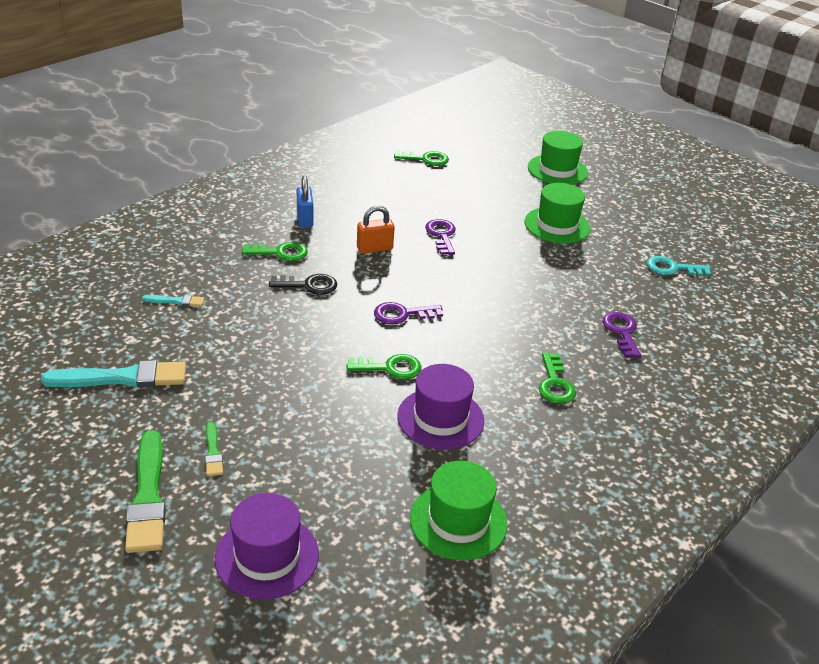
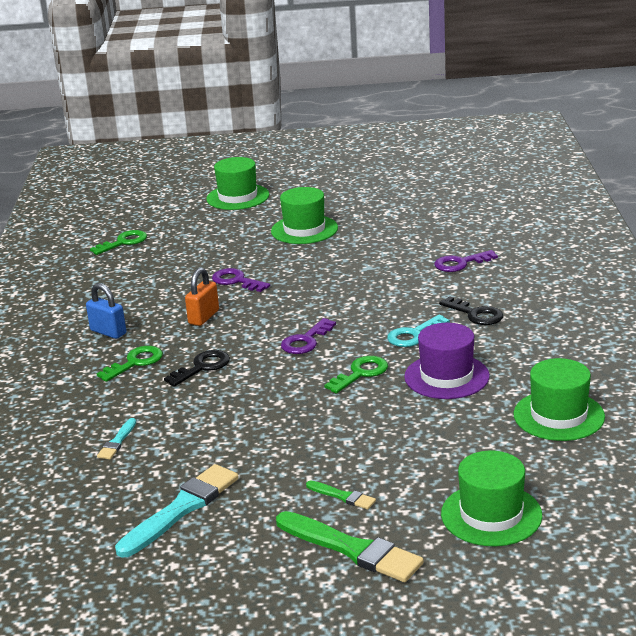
camera: 40 degrees left, 10 degrees down
(176, 301) = (117, 441): turquoise brush -> turquoise brush turned 150 degrees clockwise
(267, 556) = (491, 515): purple hat -> green hat
(555, 384) = (476, 314): green key -> black key
(622, 332) = (460, 263): purple key -> purple key turned 60 degrees counterclockwise
(672, 268) = (423, 212): turquoise key -> turquoise key (414, 335)

